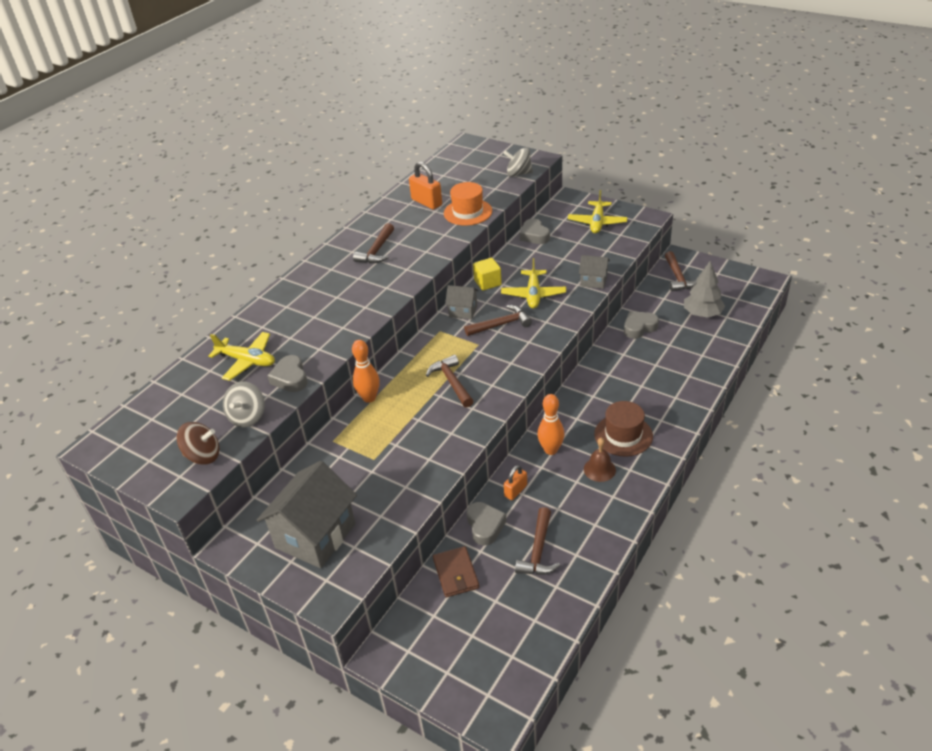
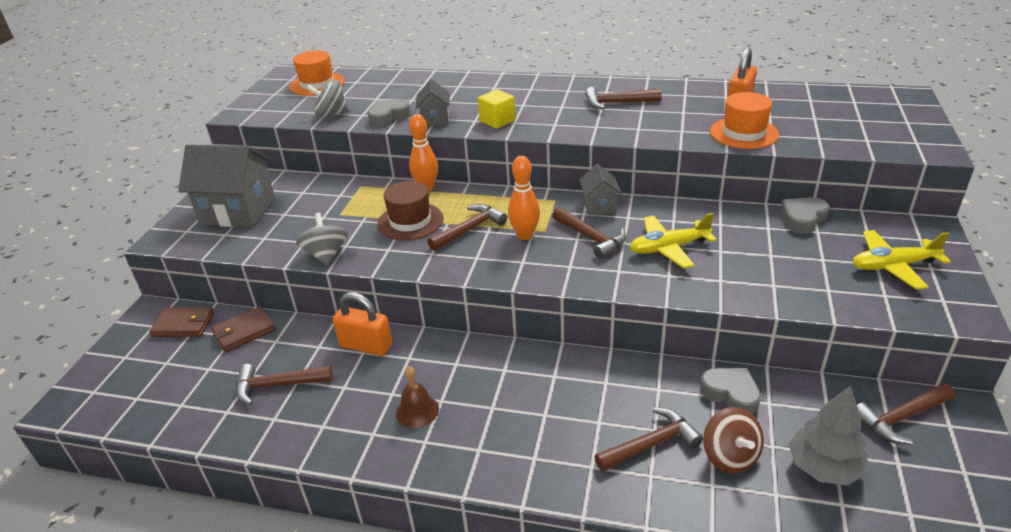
camera: 70 degrees right, 5 degrees down
(158, 424) = (317, 84): none -> orange hat
(203, 456) = (280, 111): brown spinning top -> brown spinning top (730, 456)
(247, 361) = (406, 93): yellow plane -> none
(420, 623) = (184, 325): none -> brown wallet
(485, 526) = (310, 335): grey heart -> none
(487, 282) = (668, 209): yellow cube -> yellow cube (497, 121)
(515, 491) = (366, 346): orange padlock -> orange padlock, size x1.63
(518, 174) = (876, 145): grey spinning top -> grey spinning top (326, 255)
(551, 450) = (439, 359): orange bowling pin -> orange bowling pin (525, 235)
(593, 281) = (739, 292): grey house -> grey house (435, 119)
(623, 435) = (488, 422): brown hat -> brown hat (410, 221)
(666, 369) = (651, 444): none -> brown hammer

